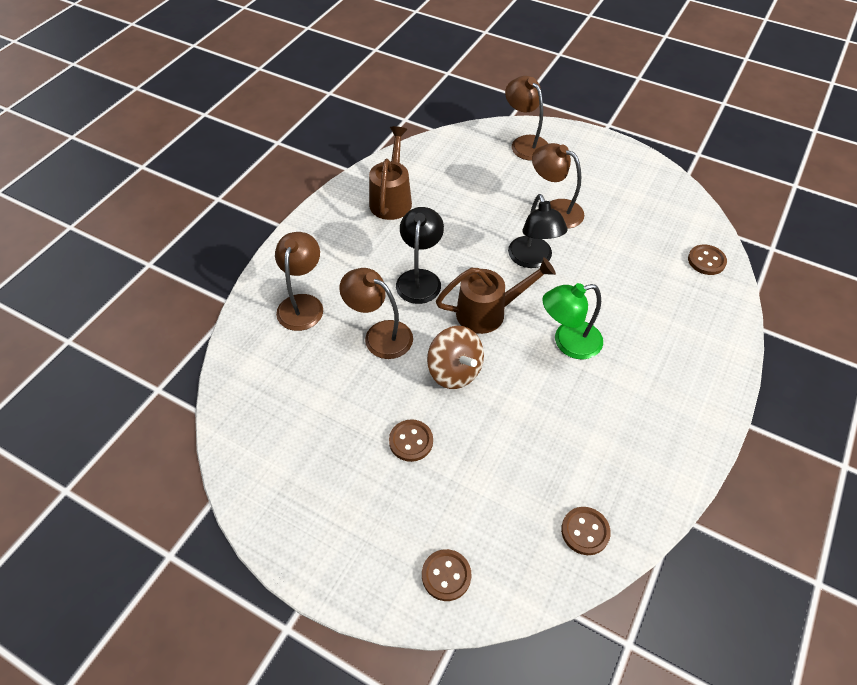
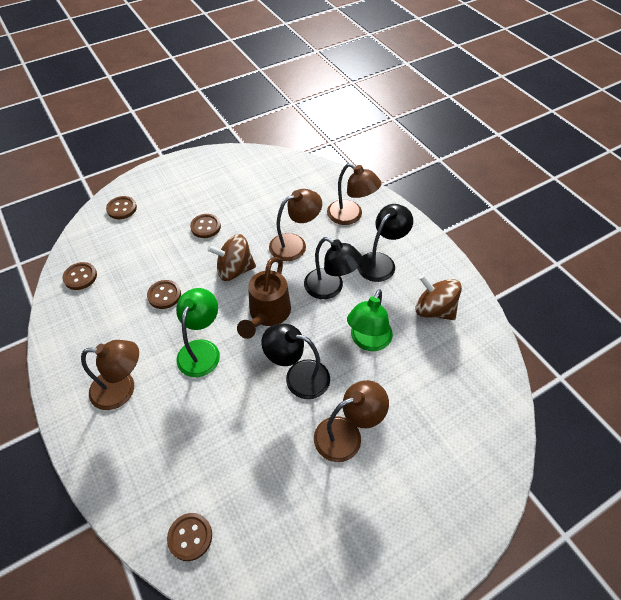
camera: 120 degrees right, 0 degrees up
(357, 254) = (381, 262): none -> black lamp
(392, 199) = (434, 310): brown watering can -> brown spinning top
(459, 229) = (368, 341): none -> green lamp
(525, 143) = (467, 473): brown lamp -> brown lamp (122, 389)
(537, 417) = (164, 295): none -> brown button

